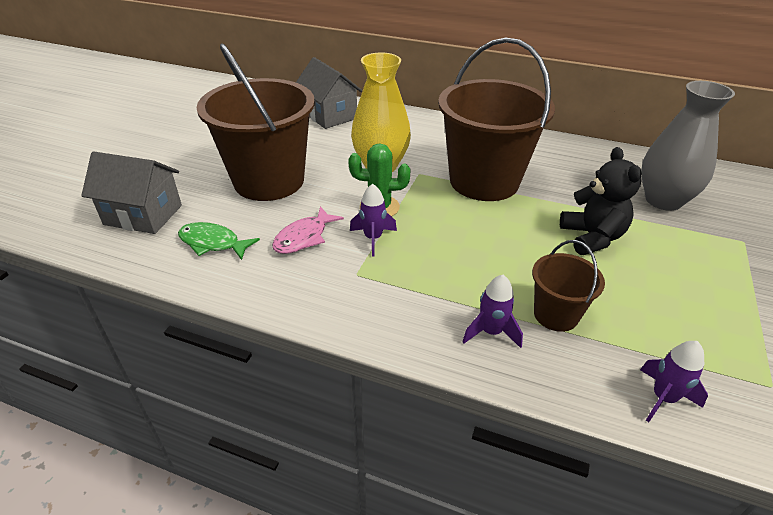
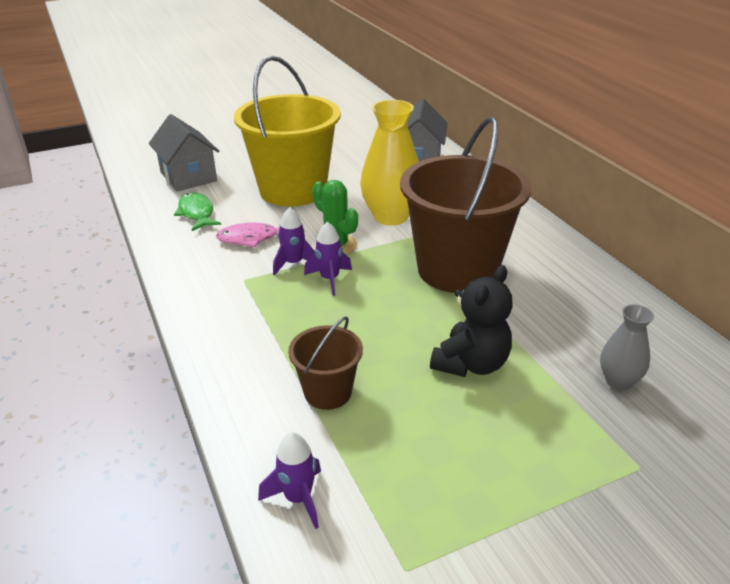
camera: 45 degrees right, 5 degrees down
(269, 181) = (293, 190): brown bucket -> yellow bucket
(491, 332) = (261, 370): purple rocket -> purple rocket (329, 279)
(663, 200) = (618, 381): grey vase -> grey vase, size x0.54

